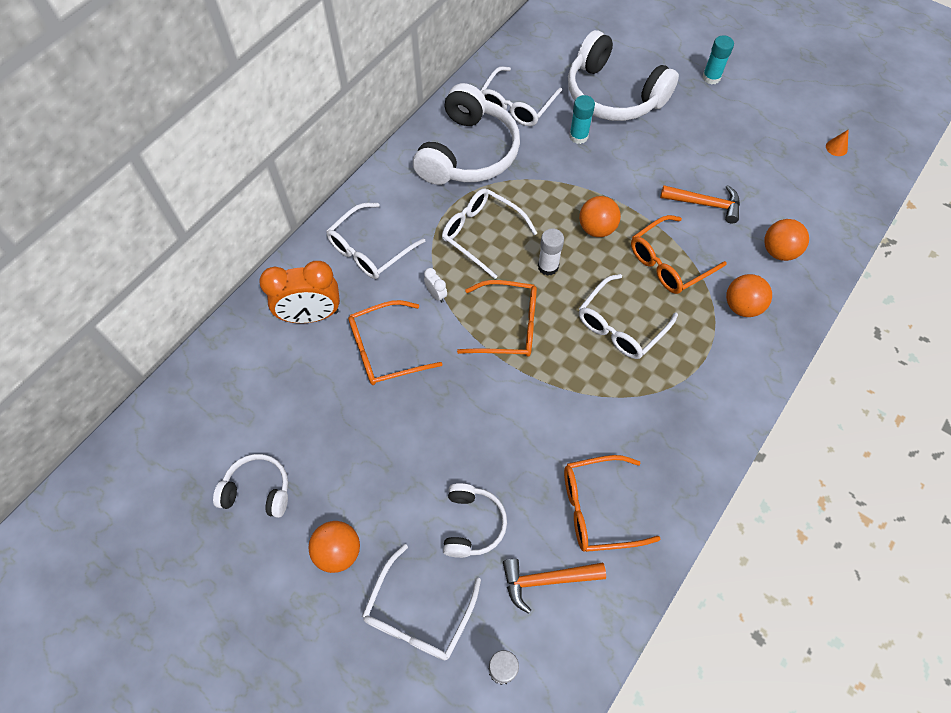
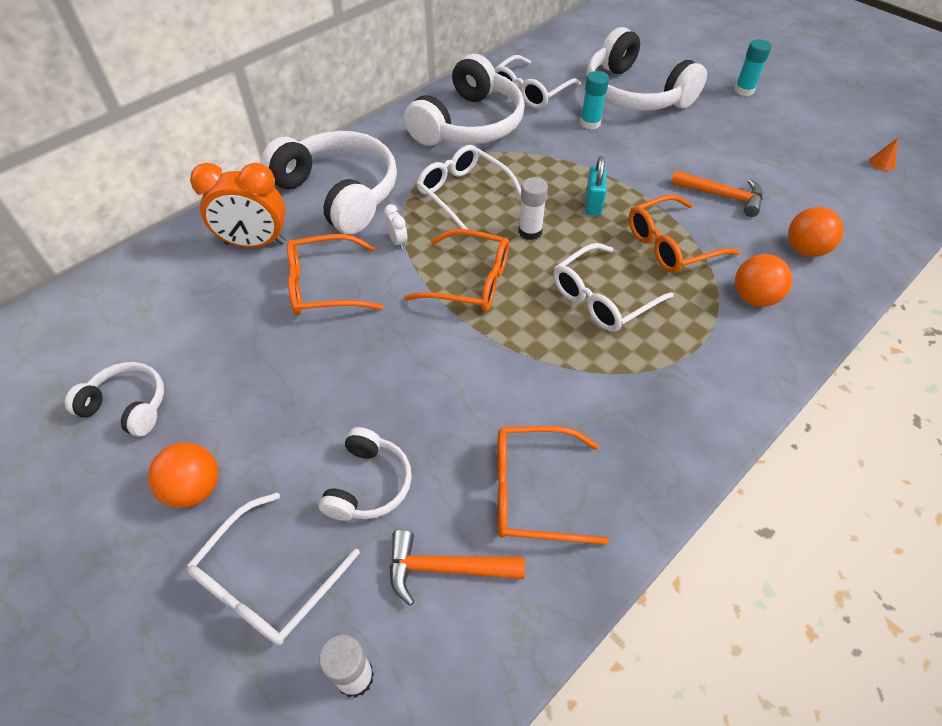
camera: 10 degrees right, 10 degrees down
(370, 249) = (339, 193): white glasses -> white headphones
(596, 228) = (593, 204): orange ball -> turquoise padlock

